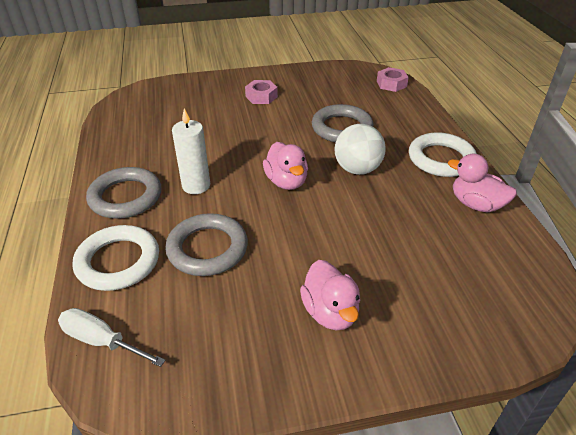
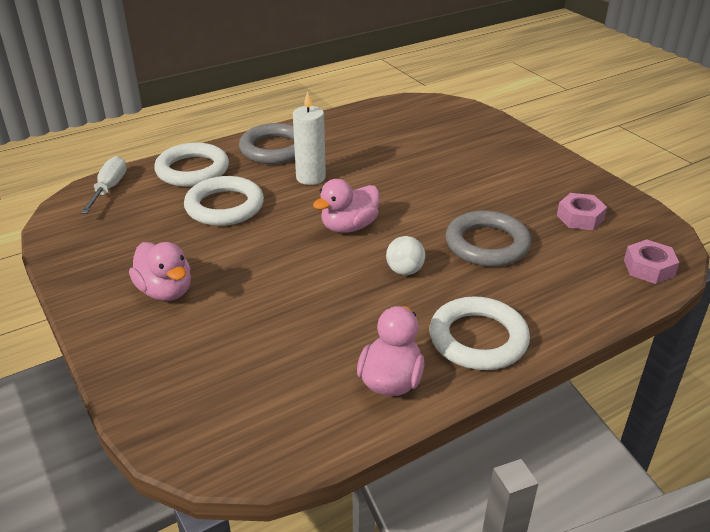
camera: 70 degrees right, 5 degrees down
(207, 248) = (224, 206): grey ring -> white ring
(261, 96) = (508, 174): pink nut -> pink nut (580, 218)
(330, 312) = (165, 291): pink duck -> pink duck turned 90 degrees counterclockwise
(357, 169) = (404, 271): white ball -> white ball, size x0.60

